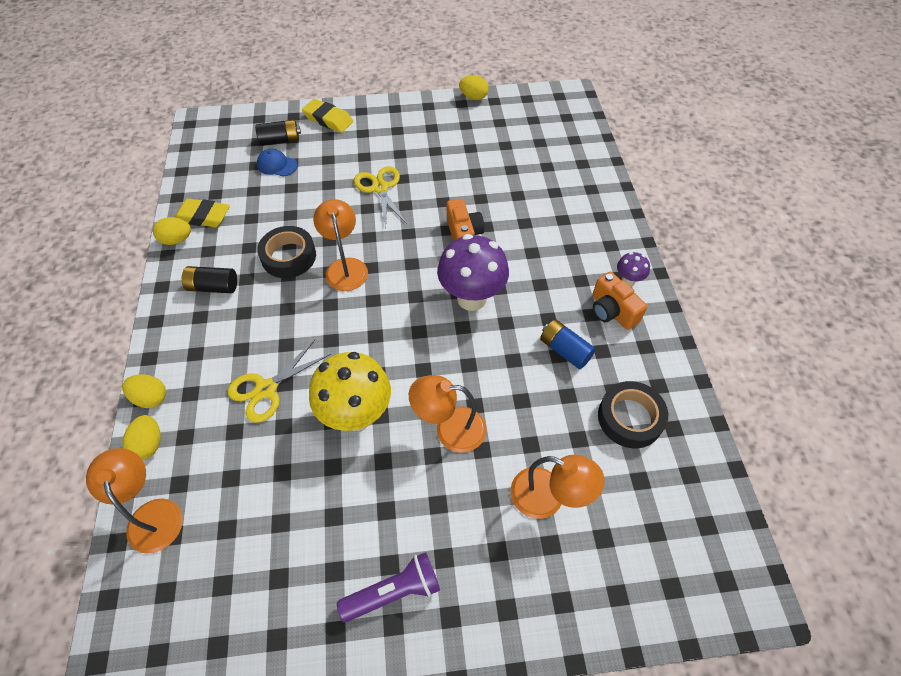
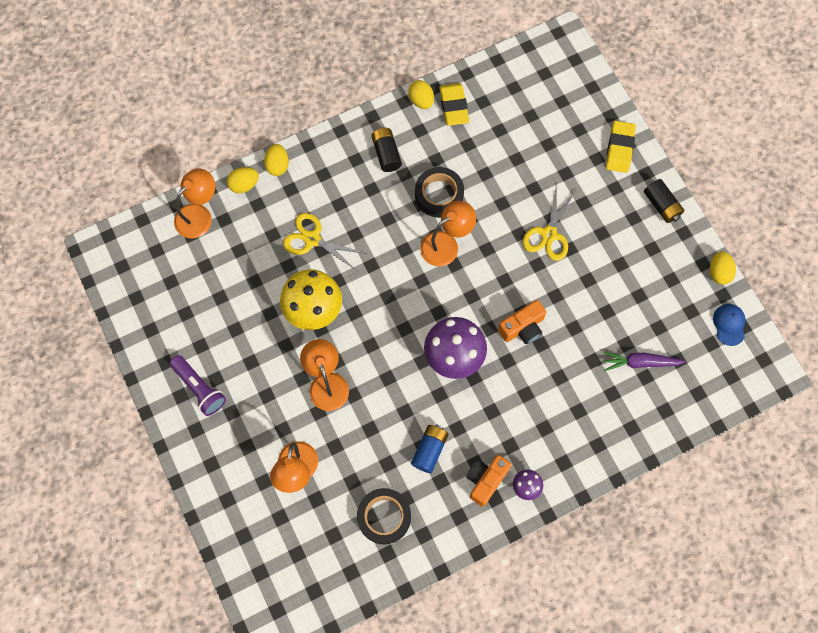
camera: 70 degrees right, 15 degrees up
(277, 165) = (539, 133): blue cap -> blue cap (729, 324)
(280, 141) = (571, 121): black battery -> black battery (661, 205)
(380, 188) = (548, 234): yellow scissors -> yellow scissors turned 150 degrees clockwise
(533, 165) = (640, 362): none -> purple carrot

